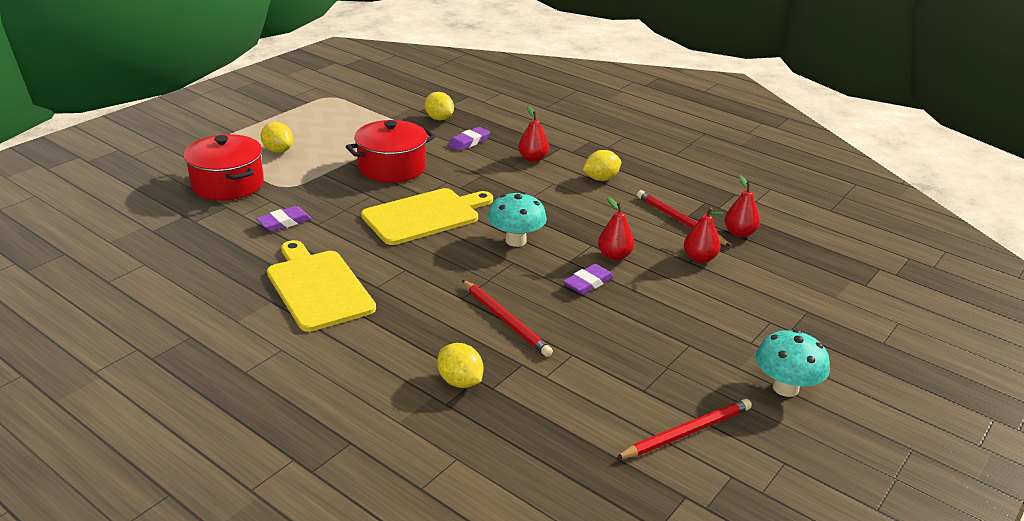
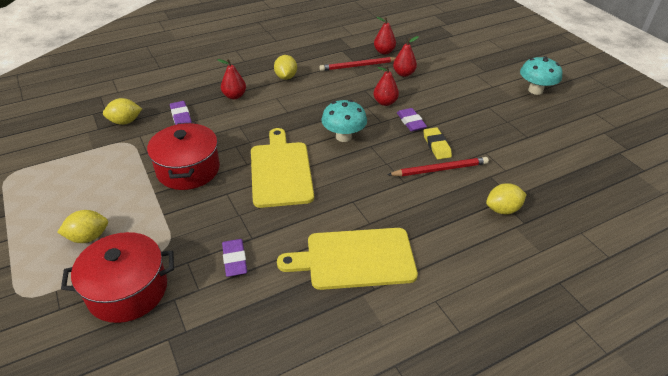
camera: 65 degrees left, 10 degrees up
(553, 311) = (436, 146): none -> yellow eraser
(686, 432) = (567, 134): red pencil -> none

